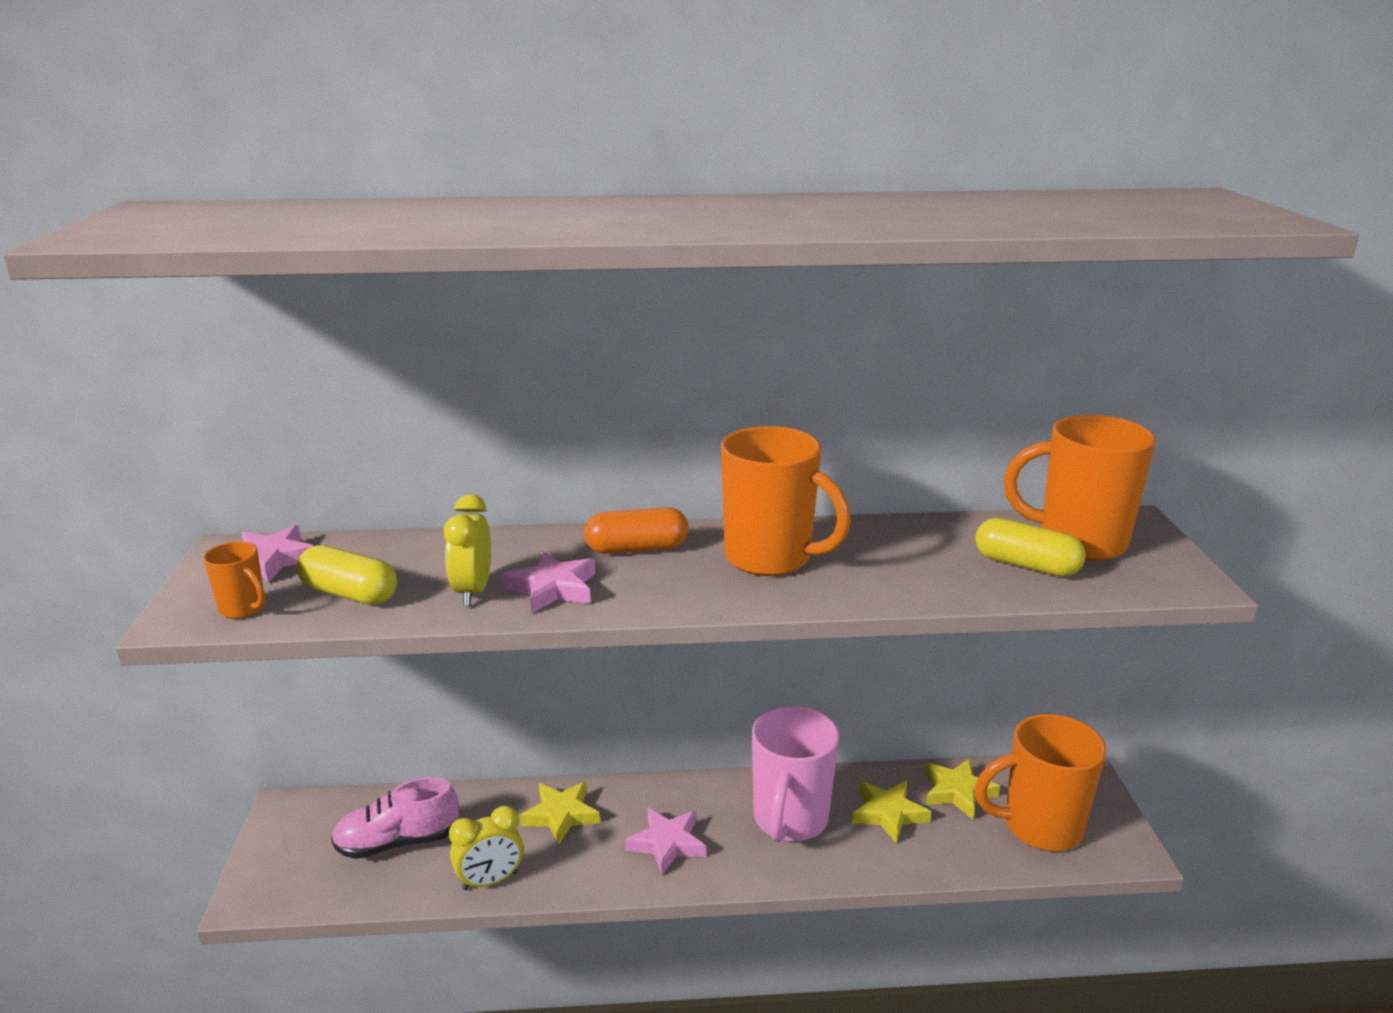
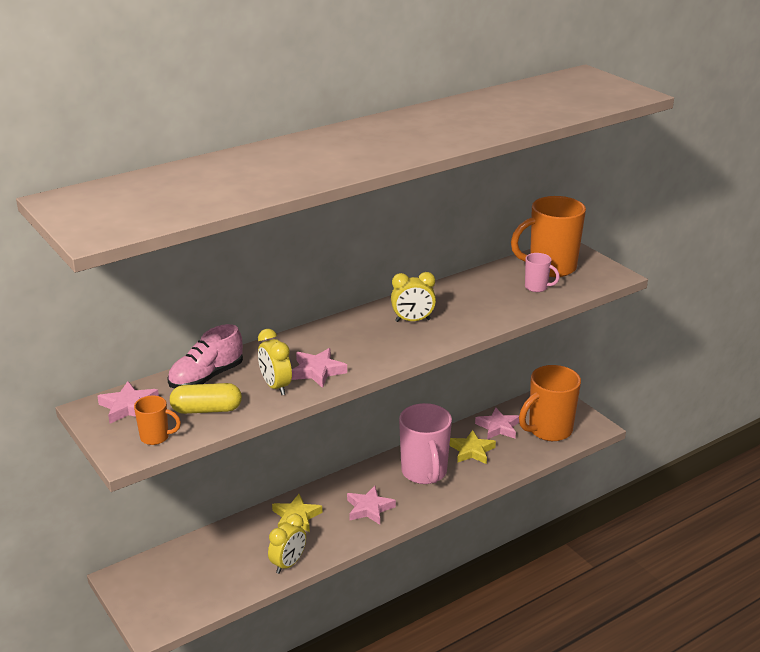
camera: 30 degrees left, 5 degrees up
(397, 842) = (212, 567): pink shoe -> pink shoe (206, 377)
(637, 548) = (336, 335): orange capsule -> none
(771, 559) = (413, 320): orange mug -> yellow clock
(957, 792) = (498, 427): yellow star -> pink star
(1026, 565) = (537, 287): yellow capsule -> pink mug

